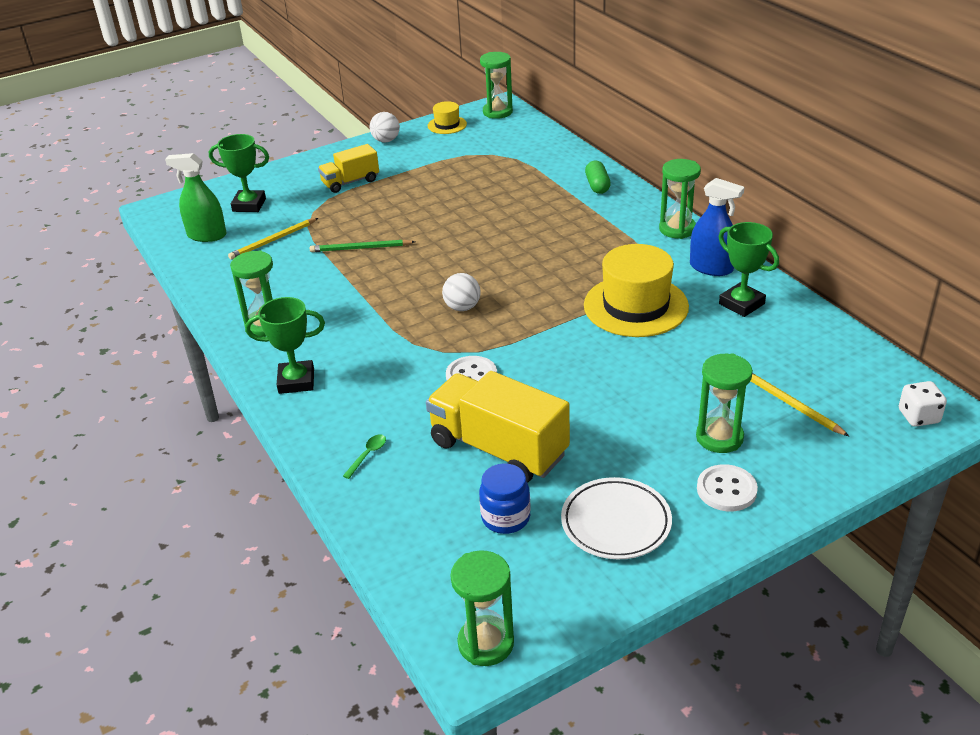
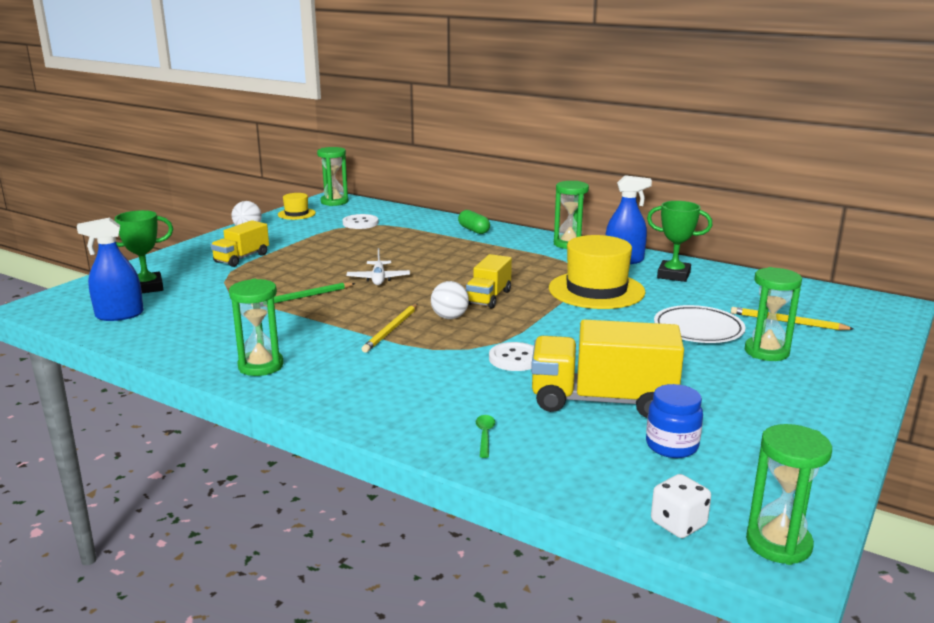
camera: 30 degrees left, 15 degrees down
(207, 235) = (119, 315): green spray bottle -> blue spray bottle
(273, 240) = (202, 307): yellow pencil -> yellow pencil (391, 330)
(296, 381) = (343, 399): green trophy -> none
(444, 239) = (378, 279): none -> white plane
(521, 290) = (488, 297): none -> yellow truck
(616, 523) = (765, 424): white plate -> white plate (698, 329)
(726, 490) = (816, 381): white button -> white button (360, 223)
(918, 416) = (878, 310): white dice -> white dice (678, 524)

